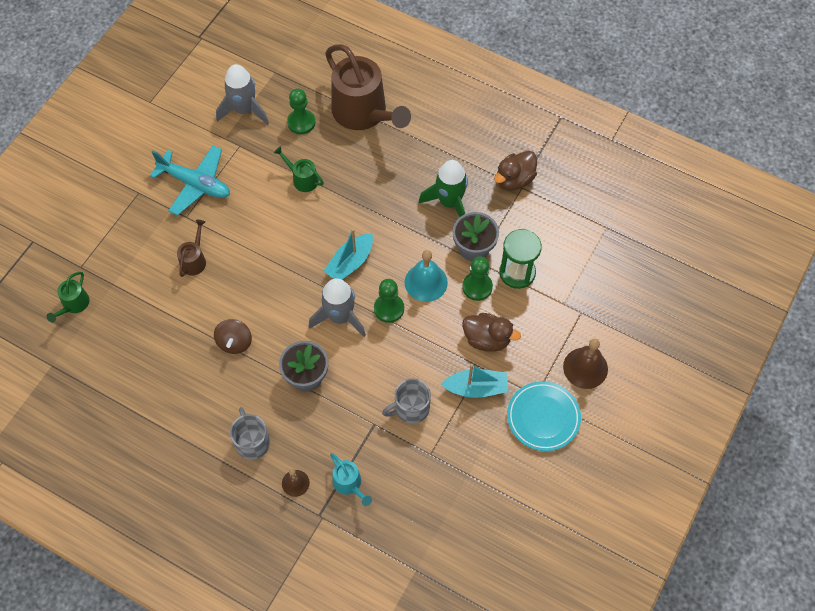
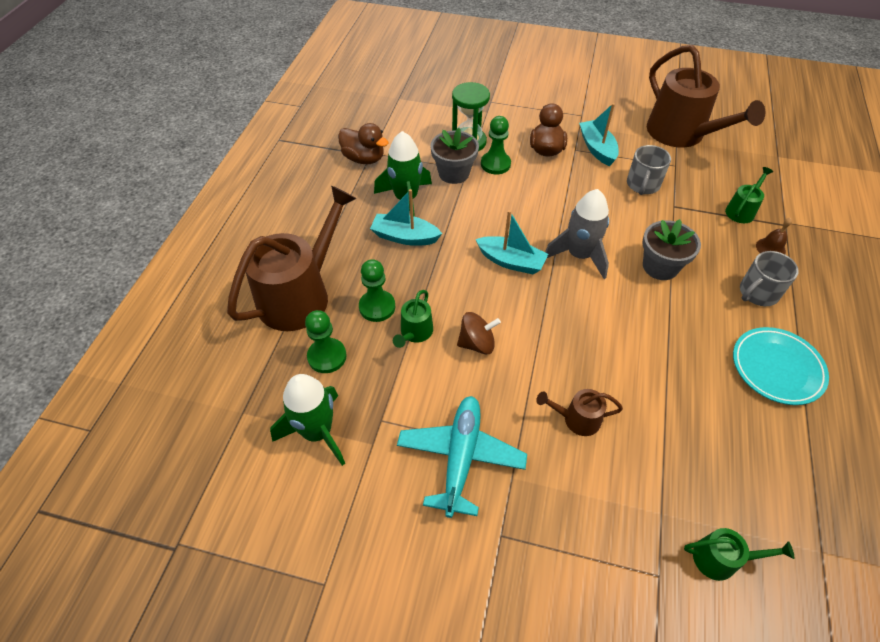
camera: 105 degrees left, 10 degrees down
(234, 342) = (660, 341): brown spinning top -> brown spinning top (477, 343)
(244, 110) = (317, 432): grey rocket -> green rocket
(349, 484) = (741, 210): turquoise watering can -> green watering can
(389, 309) = (549, 220): green pawn -> green pawn (377, 307)
(403, 192) = (405, 237): none -> turquoise boat
(410, 408) = (642, 185): grey mug -> grey mug turned 60 degrees clockwise
(426, 282) = (507, 199): turquoise bell -> none
(478, 484) = (681, 134): none -> brown watering can
(543, 417) = (599, 109): turquoise plate -> turquoise plate (777, 368)
(585, 368) = (541, 93): brown bell -> none

